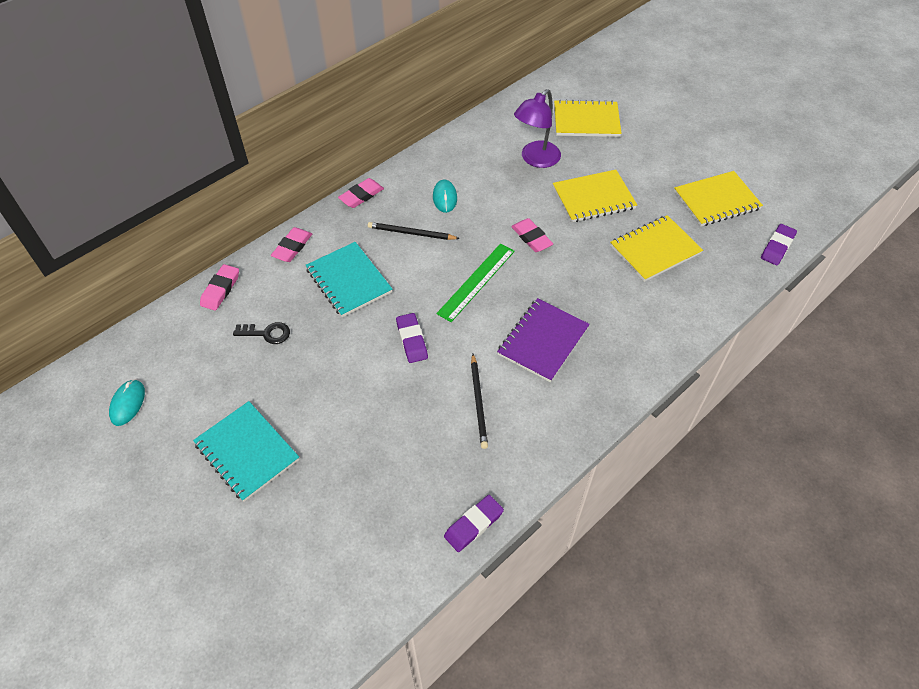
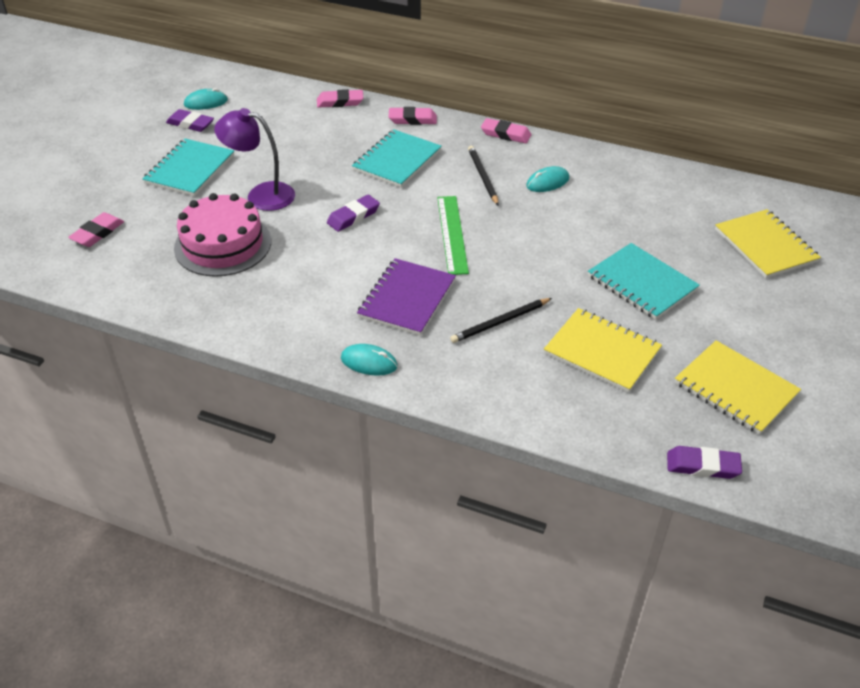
camera: 65 degrees right, 10 degrees down
(267, 333) = (310, 139): black key -> none
(393, 456) = (223, 244): none -> pink cake
(473, 525) = (173, 311): purple eraser -> purple eraser (190, 124)
(476, 281) = (452, 234): green ruler -> green ruler turned 75 degrees clockwise
(478, 402) = (306, 277): black pencil -> black pencil (500, 322)
(531, 238) = (541, 254): pink eraser -> pink eraser (97, 233)
(535, 159) = (661, 225): purple lamp -> purple lamp (261, 195)
(543, 341) = (407, 299): purple notebook -> purple notebook turned 75 degrees counterclockwise
(593, 198) = (641, 283): yellow notebook -> turquoise notebook
(608, 393) = (369, 362): none -> turquoise mouse

